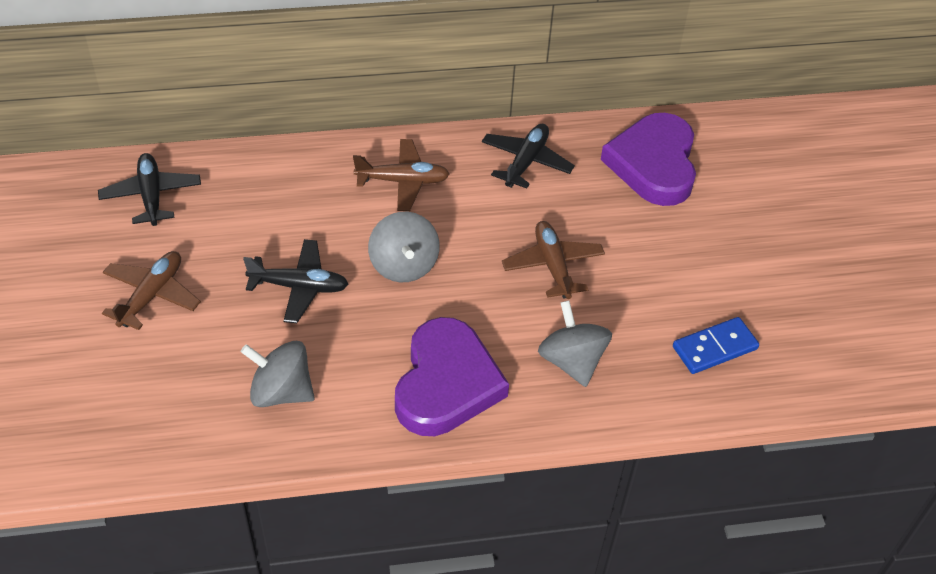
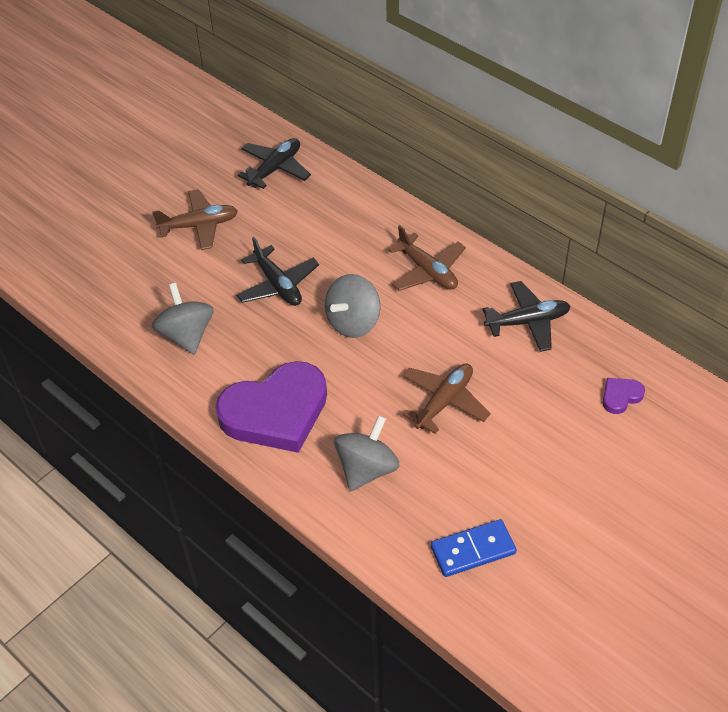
camera: 55 degrees right, 0 degrees up
(653, 164) = (620, 396): purple heart -> purple heart, size x0.41
(715, 348) = (473, 550): blue domino -> blue domino turned 45 degrees counterclockwise

